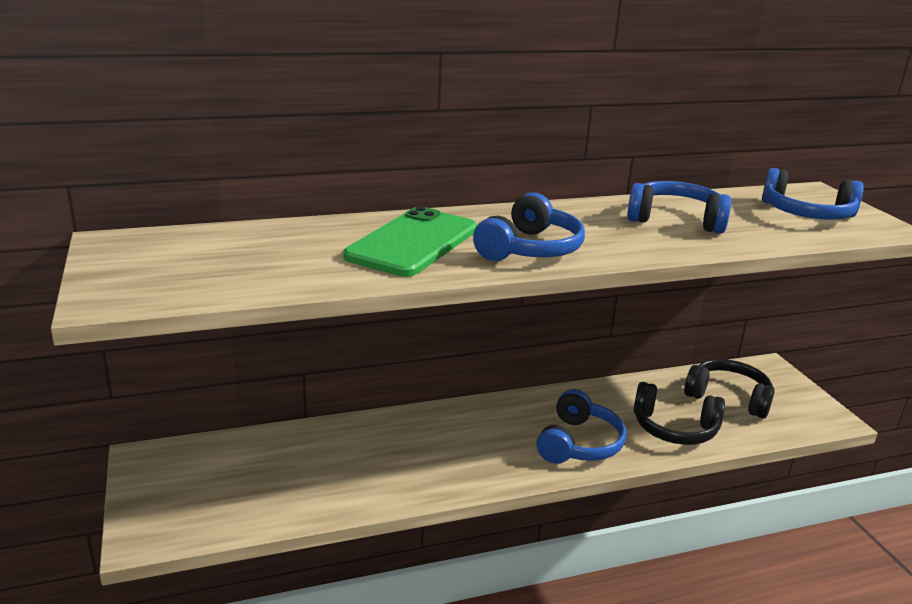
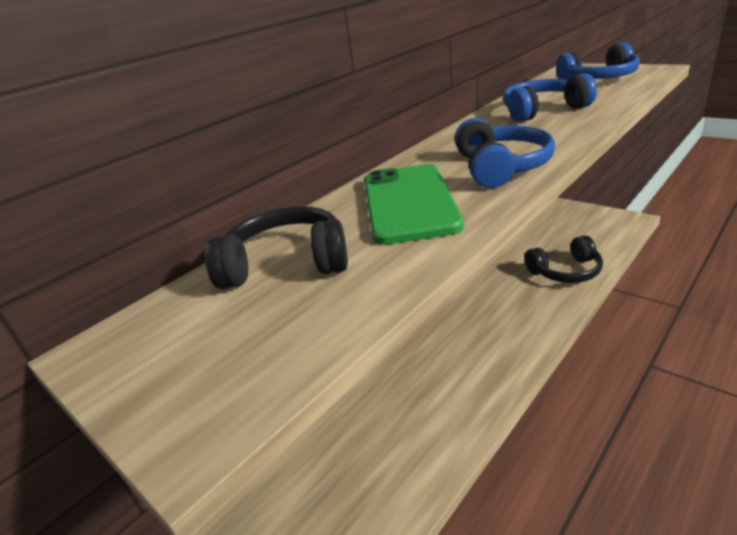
camera: 25 degrees left, 5 degrees up
(579, 443) = (528, 314): blue headphones -> none
(728, 397) = (566, 235): black headphones -> black headphones (286, 263)

